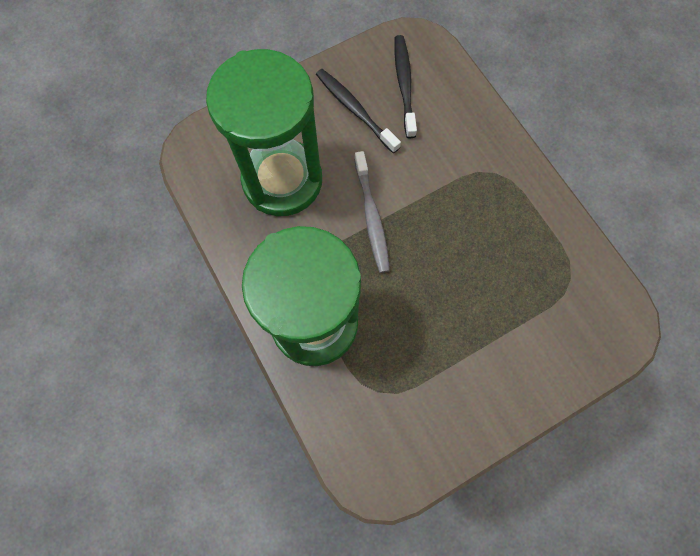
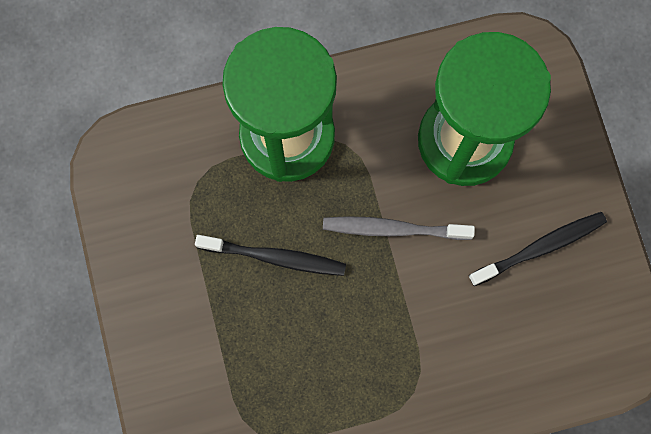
camera: 105 degrees right, 5 degrees up
(404, 85) = (563, 319): black toothbrush -> black toothbrush (275, 257)

